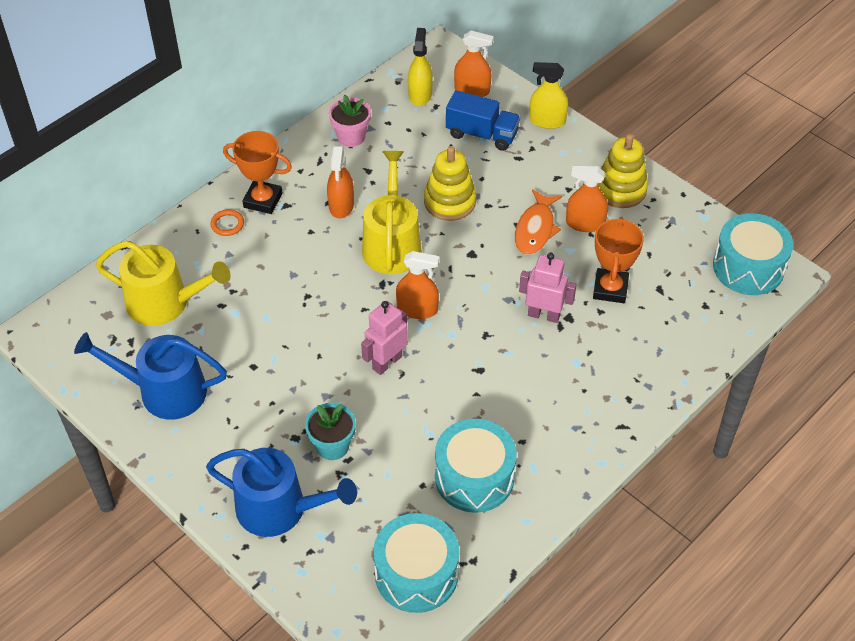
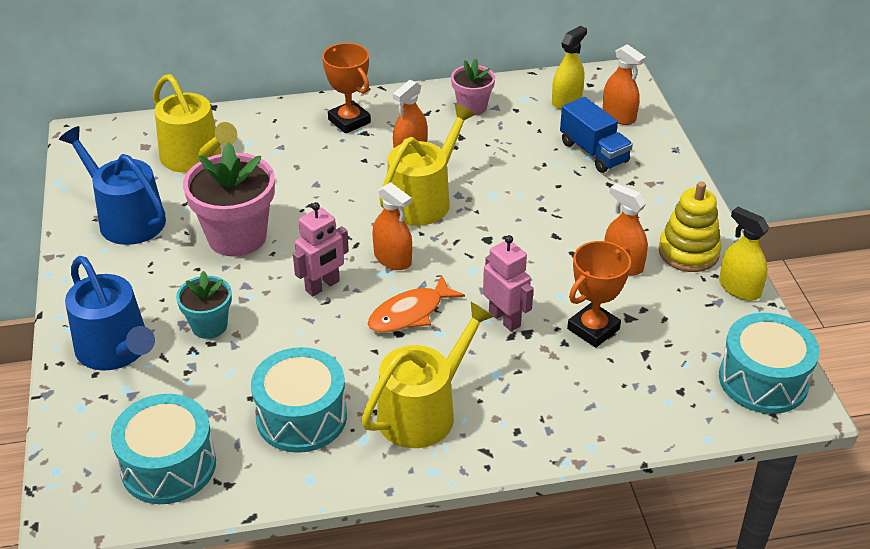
camera: 35 degrees right, 10 degrees down
(227, 224) = (302, 125): orange ring -> none
(276, 357) = (237, 237): none -> pink flower pot
(386, 362) = (322, 286): pink robot -> pink robot turned 150 degrees clockwise
(449, 202) = (509, 190): yellow stacking toy -> none
(535, 229) = (568, 247): orange fish -> orange fish (410, 313)
(547, 121) = (668, 167): yellow spray bottle -> yellow spray bottle (739, 288)
(554, 421) = (423, 411): none -> yellow watering can

